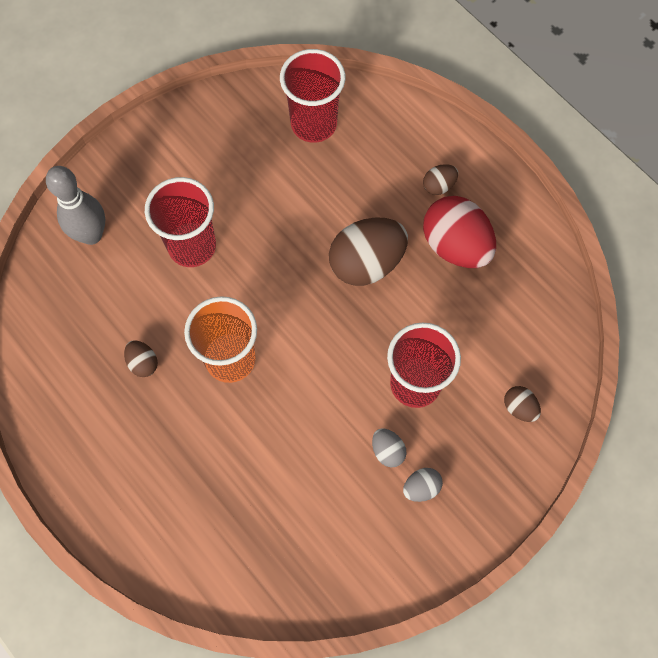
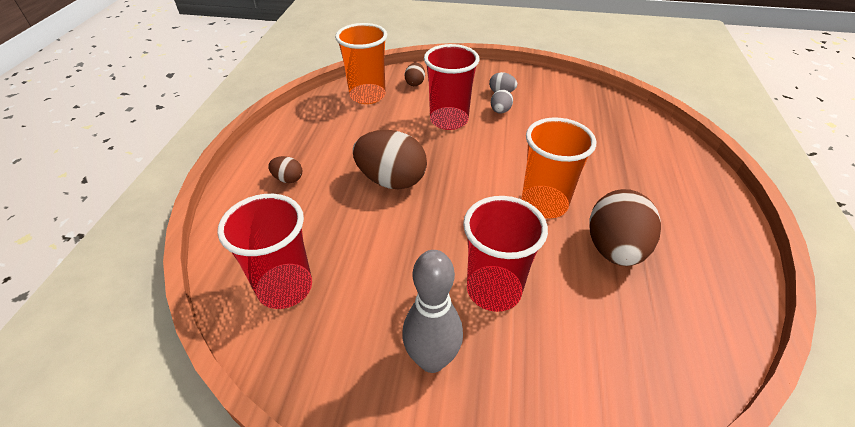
camera: 130 degrees left, 25 degrees down
(91, 235) = (578, 384): grey bowling pin -> grey bowling pin (432, 360)
(143, 363) = (614, 249): brown egg -> brown egg, size x2.14
(455, 245) = (333, 148): red egg -> none
(531, 338) = (367, 96): none -> orange cup

